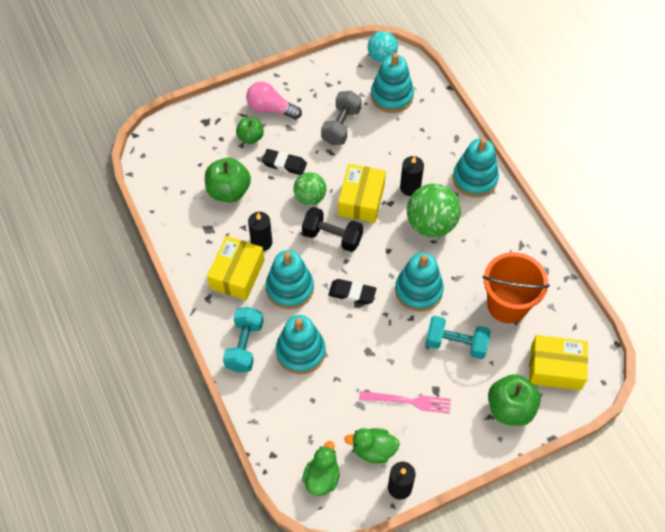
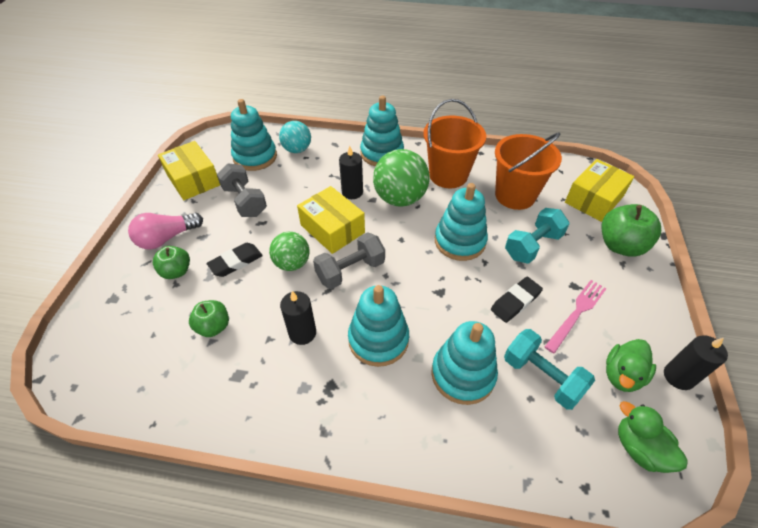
camera: 55 degrees left, 10 degrees down
(228, 191) = (213, 327): green apple -> green apple, size x0.62
(237, 274) = (320, 380): yellow box -> yellow box (193, 180)
(244, 346) = (417, 429): turquoise dumbbell -> turquoise dumbbell (542, 377)
(332, 237) = (350, 271): black dumbbell -> grey dumbbell
(352, 293) = (425, 290): black eraser -> black eraser (515, 302)
(382, 57) = (212, 143): turquoise ball -> turquoise ball (297, 150)
(490, 243) = (448, 175): none -> orange bucket

